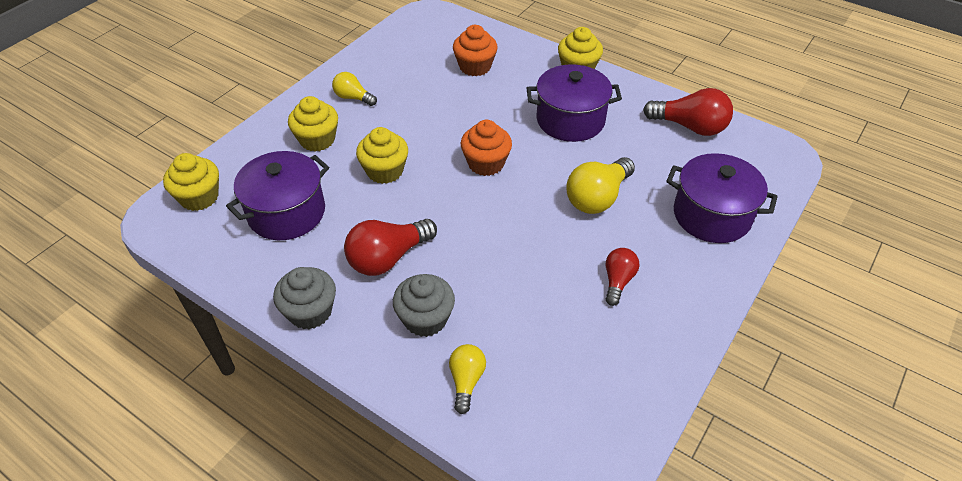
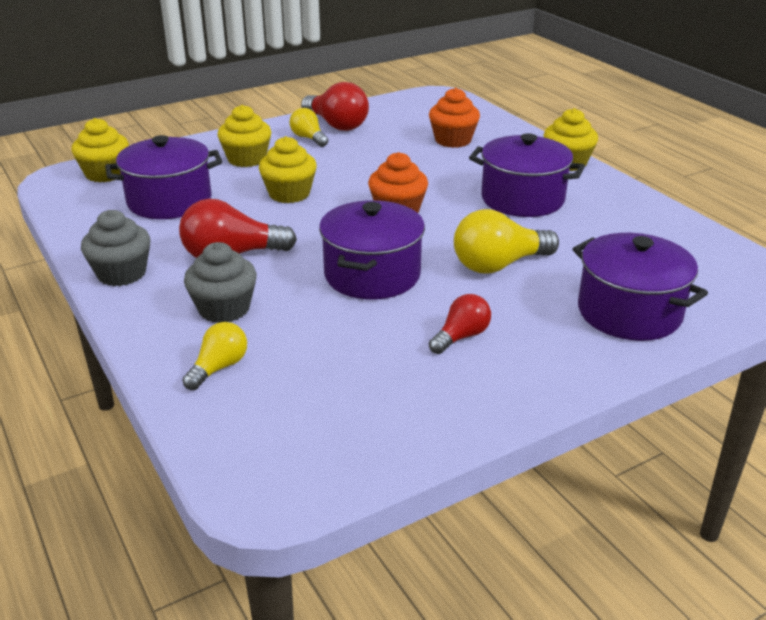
camera: 25 degrees right, 15 degrees down
(513, 241) = (372, 275): none -> purple pot
(690, 127) = (665, 234): red light bulb -> red light bulb (337, 125)

